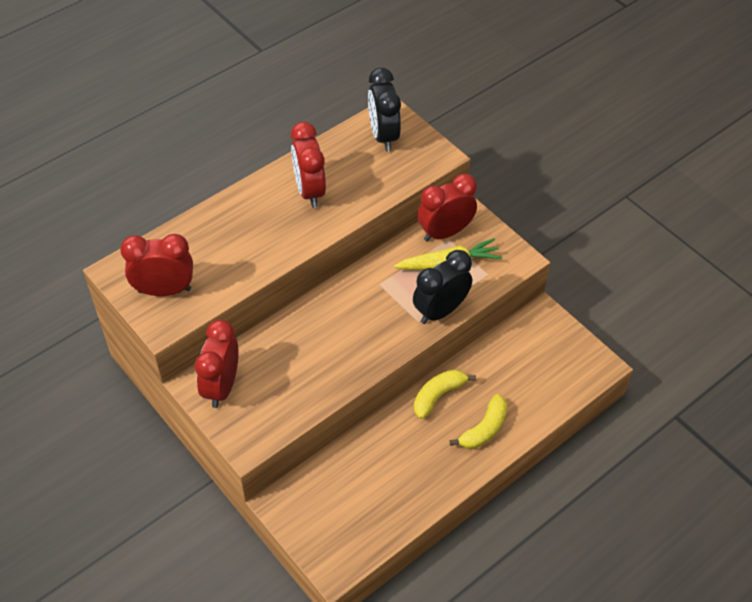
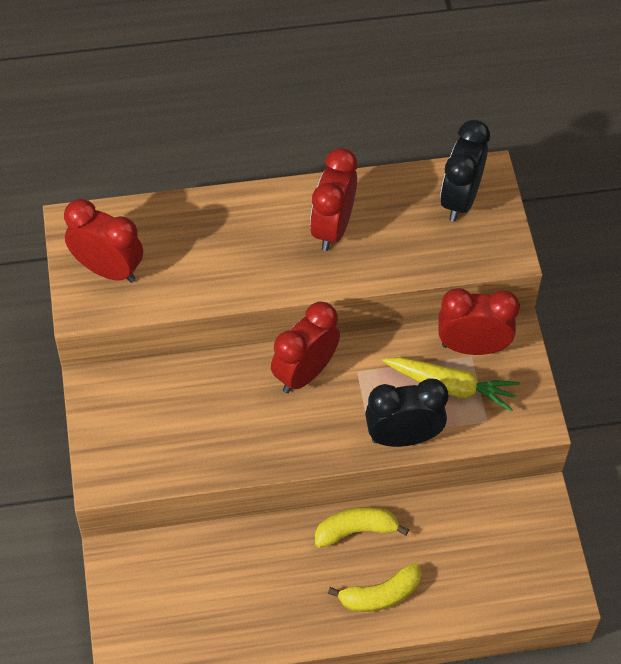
camera: 30 degrees right, 5 degrees up
(221, 386) = (117, 402): red clock -> red clock (305, 373)

